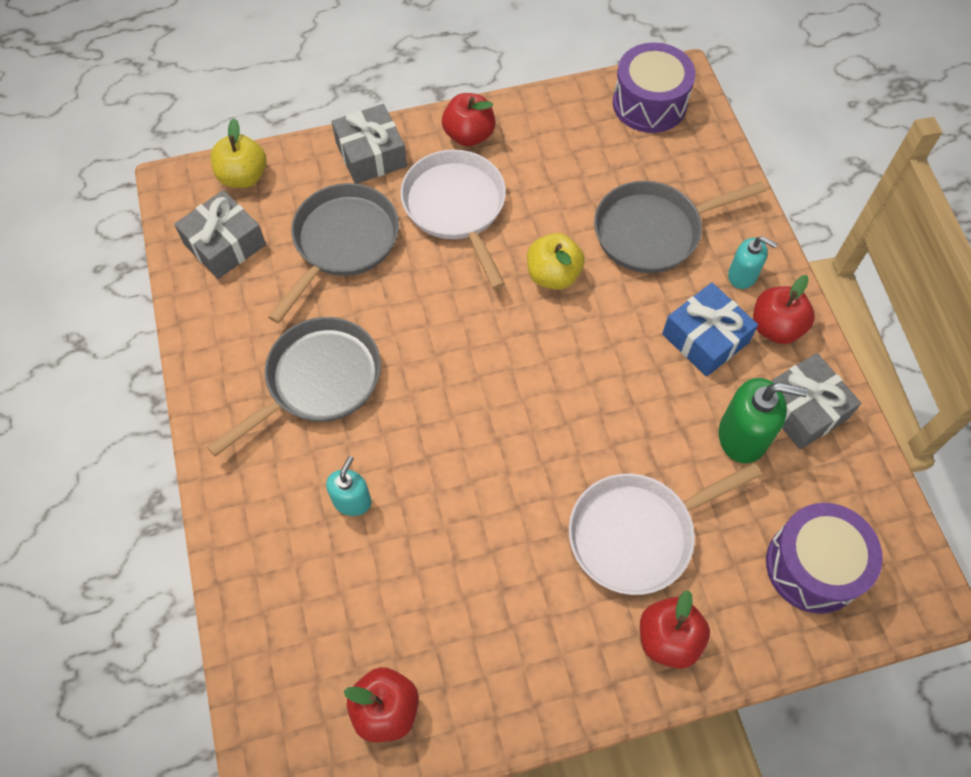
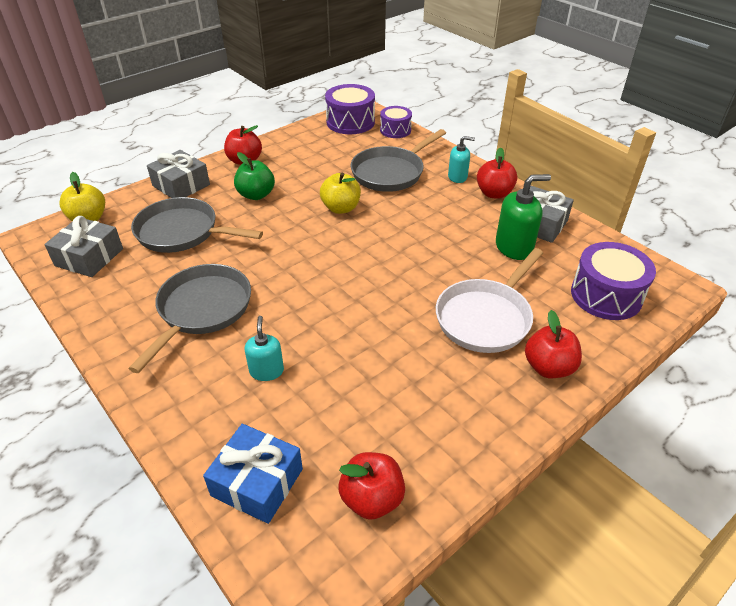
camera: 25 degrees left, 20 degrees down
(342, 243) = (182, 232): grey pan -> grey pan turned 75 degrees counterclockwise
(456, 208) = (256, 195): white pan -> green apple
(705, 338) = (457, 210): blue gift -> blue gift (257, 482)
(706, 144) = (395, 130): none -> purple drum

